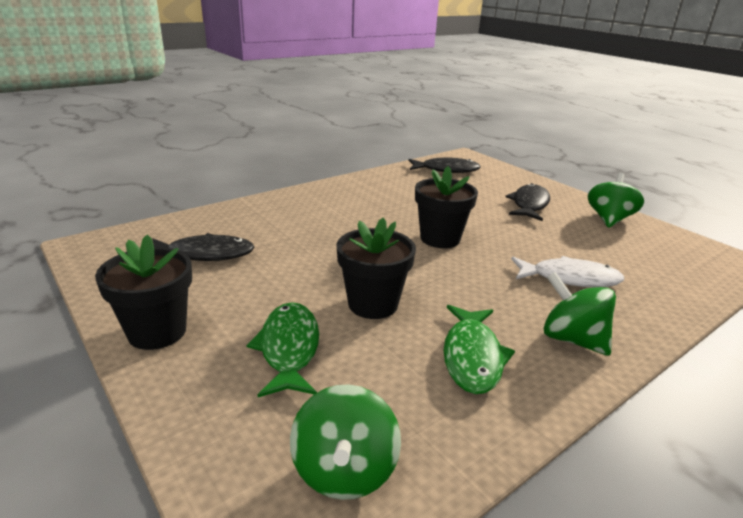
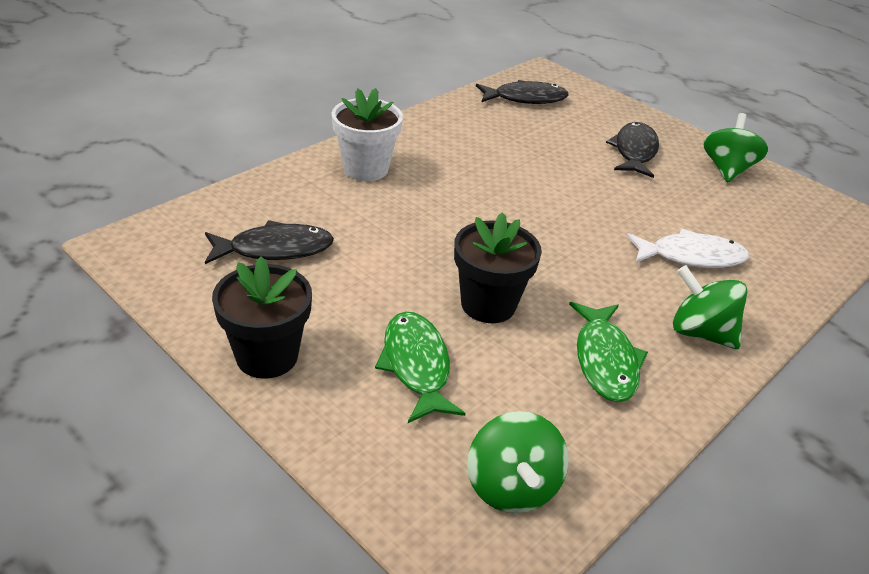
camera: 10 degrees left, 10 degrees up
(303, 206) = (365, 169): none -> white flower pot
(440, 238) = (540, 209): black flower pot -> none

